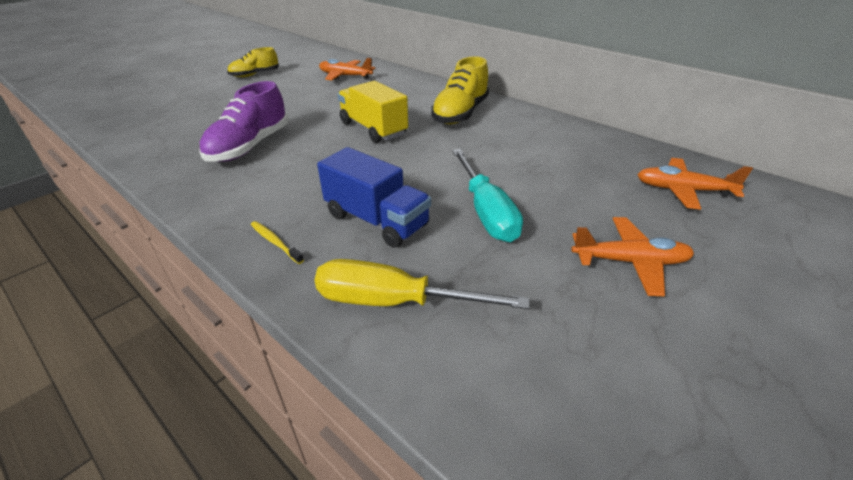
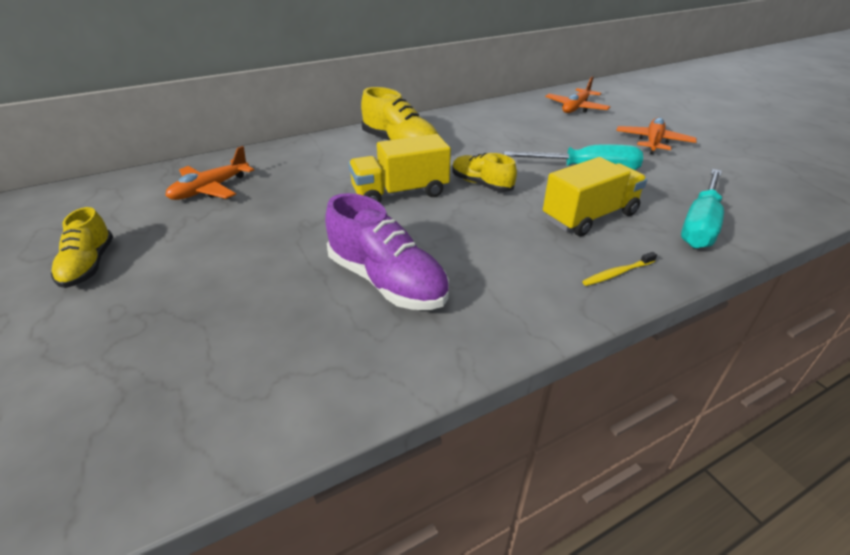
camera: 70 degrees left, 0 degrees up
(376, 220) = (589, 216): blue truck -> yellow truck
(394, 302) = (700, 225): yellow screwdriver -> turquoise screwdriver
(410, 158) = (481, 184): none -> yellow shoe

